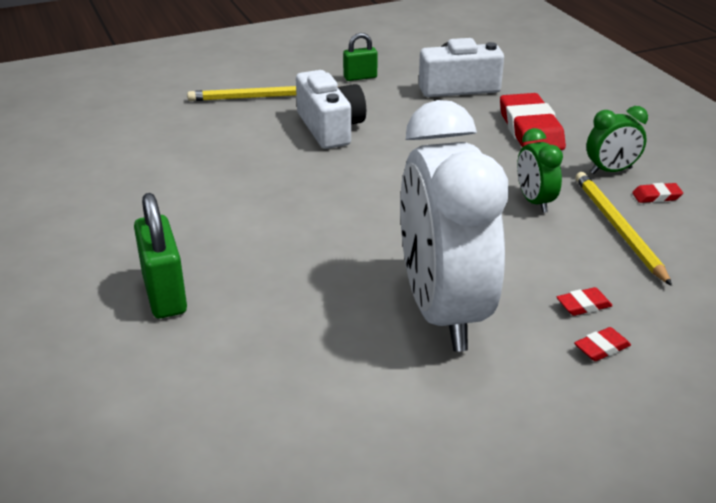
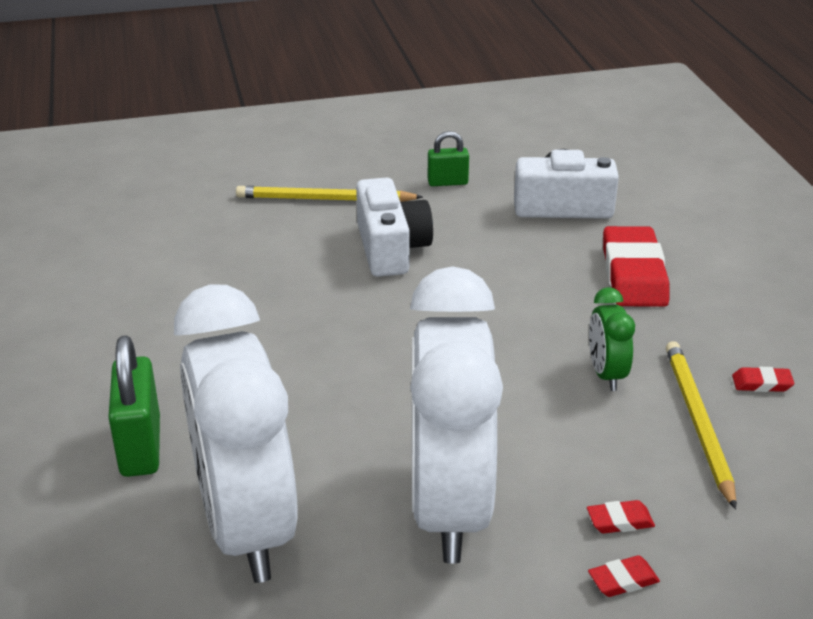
camera: 10 degrees right, 0 degrees up
(277, 345) = (246, 527): none -> white clock
(611, 171) = (716, 342): green clock -> none

